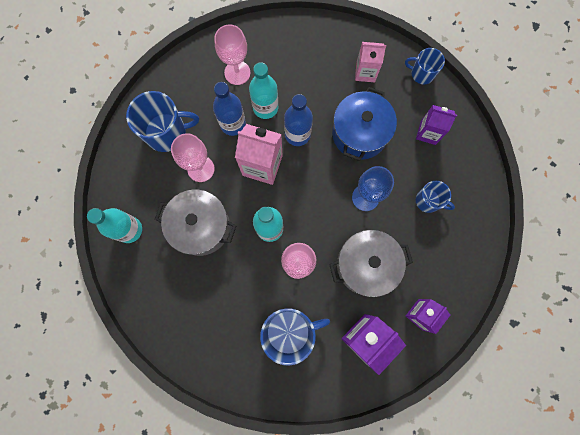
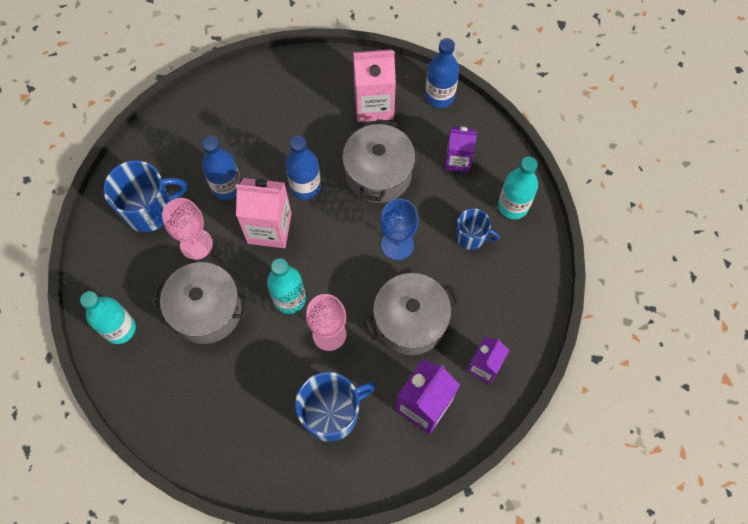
camera: 10 degrees left, 10 degrees down
(237, 73) = (223, 128): pink goblet -> none
(265, 107) = (263, 162): turquoise bottle -> turquoise bottle (513, 206)
(359, 133) = (378, 174): blue pot -> grey pot
(365, 72) = (374, 105): pink carton -> pink carton, size x1.54
(422, 73) = (439, 96): blue mug -> blue bottle

